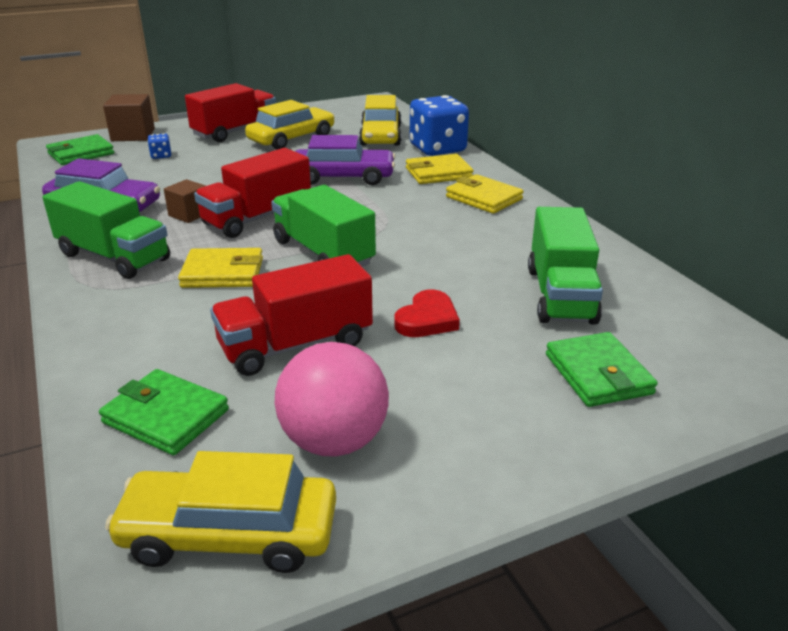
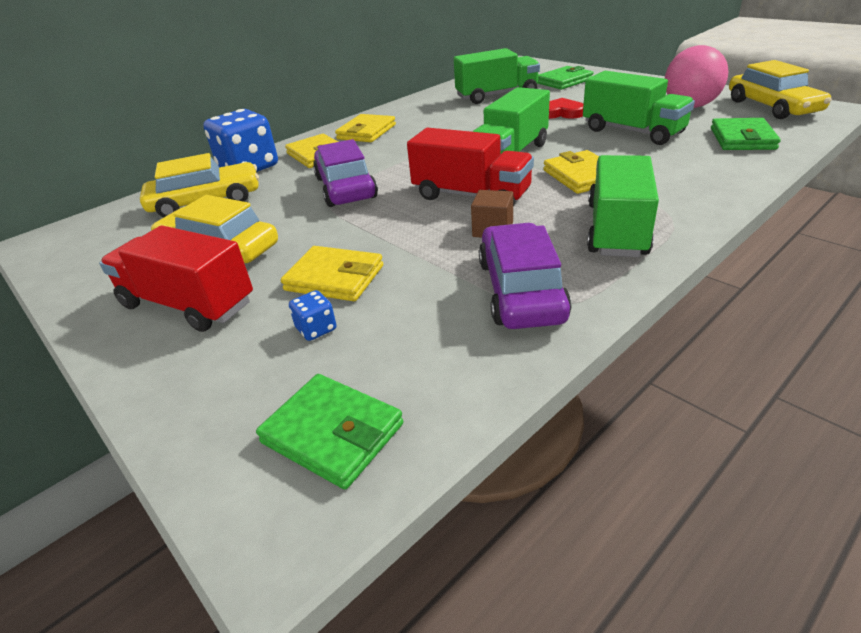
camera: 105 degrees left, 5 degrees up
(133, 135) = (207, 416): brown cube -> none
(205, 163) = (334, 278): none -> yellow wallet
(295, 345) = (632, 132): red truck -> green truck

